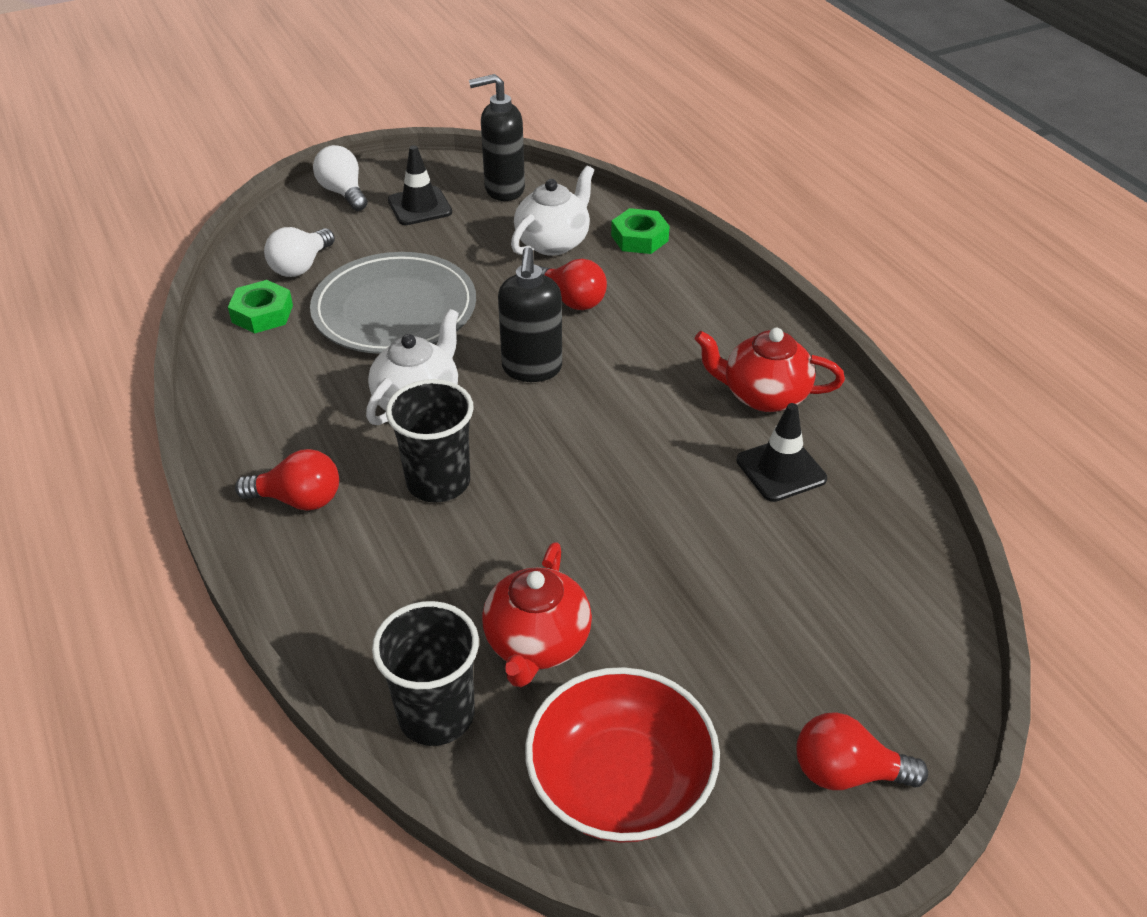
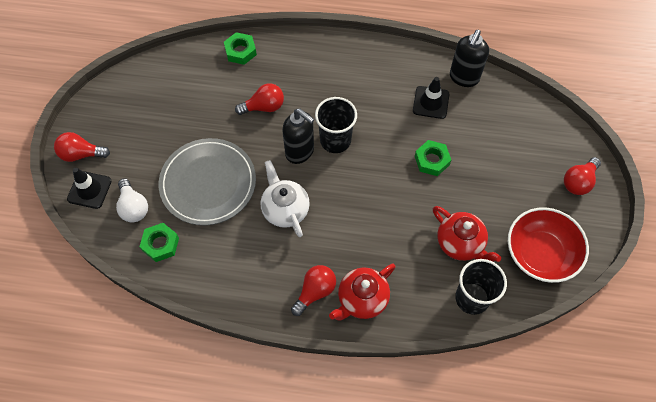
camera: 55 degrees left, 20 degrees up
(343, 192) = (81, 154): white light bulb -> red light bulb
(420, 206) = (128, 126): black traffic cone -> black traffic cone (89, 190)
(438, 482) = (345, 230): black cup -> black cup (335, 140)
(503, 189) = (148, 81): black soap dispenser -> black soap dispenser (464, 78)
(553, 242) = (212, 87): white teapot -> none
(668, 525) = (432, 160): none -> green nut
(763, 395) = (385, 78): red teapot -> red teapot (362, 299)

